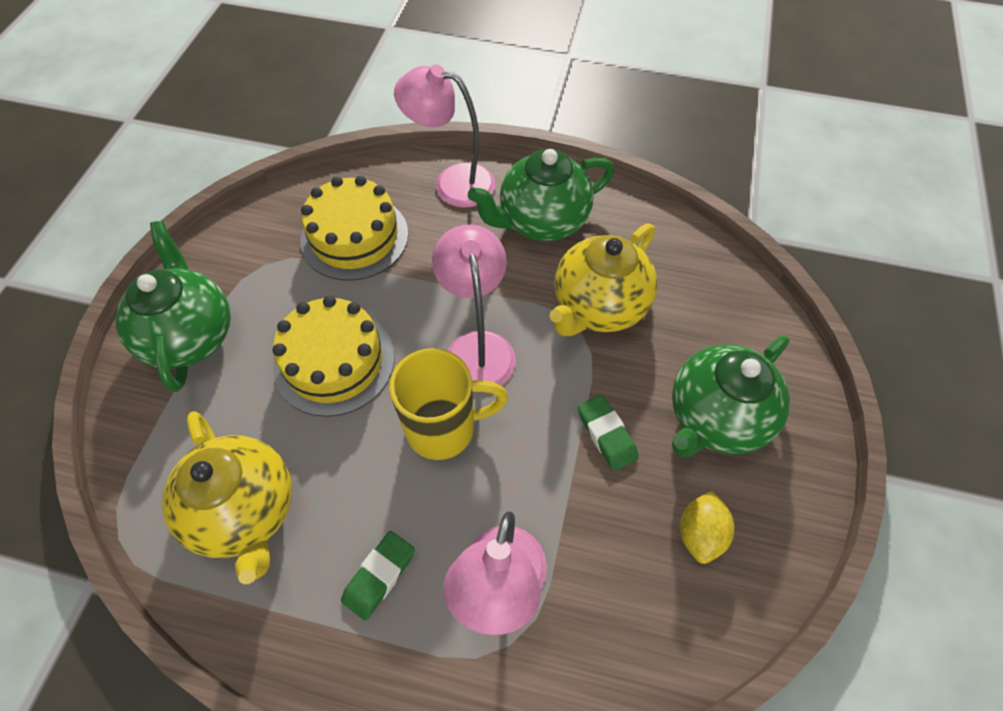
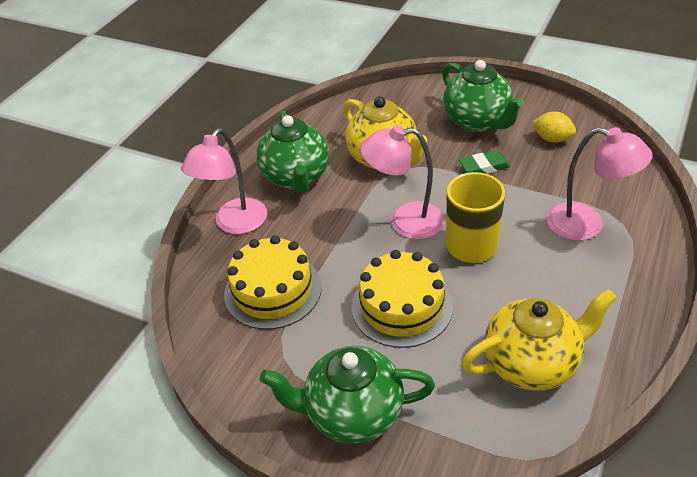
camera: 75 degrees left, 15 degrees down
(379, 576) = (582, 284): green eraser -> none

